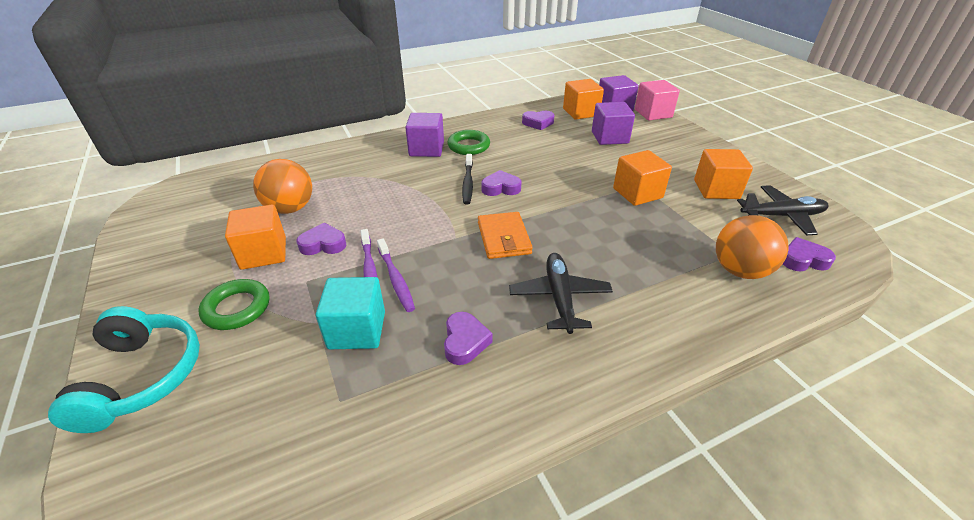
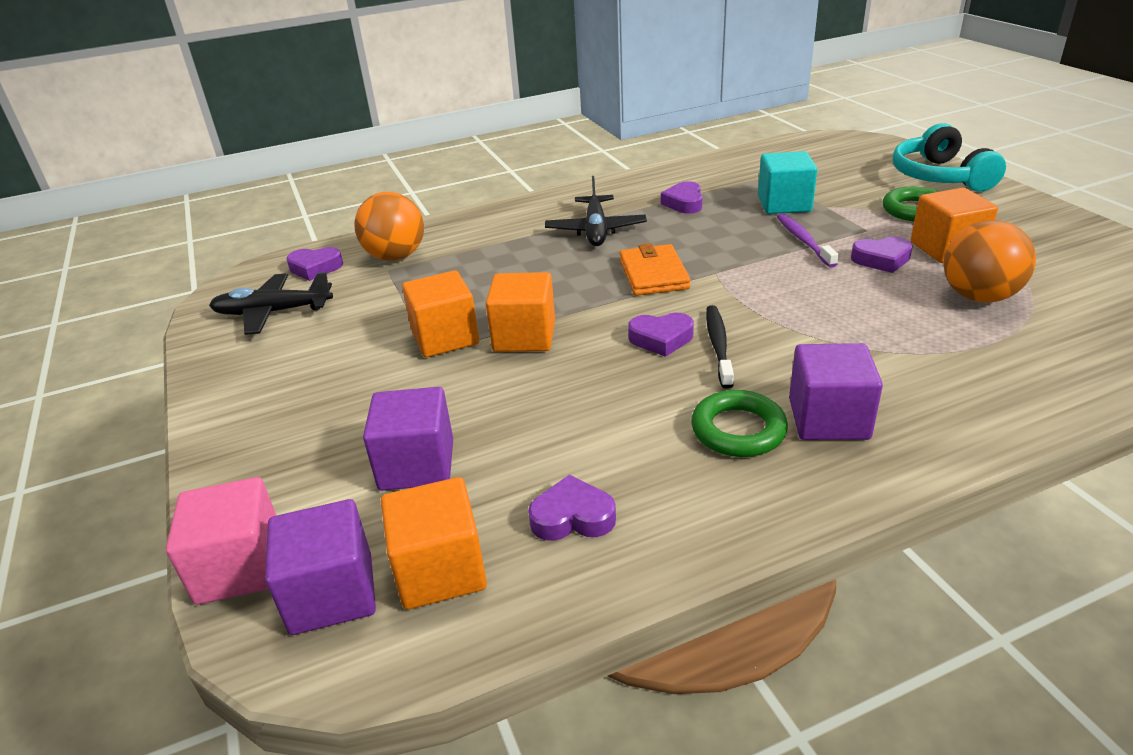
camera: 175 degrees left, 5 degrees down
(396, 279) = (769, 235): purple toothbrush -> none
(716, 189) = (318, 347): orange cube -> orange cube (524, 336)

